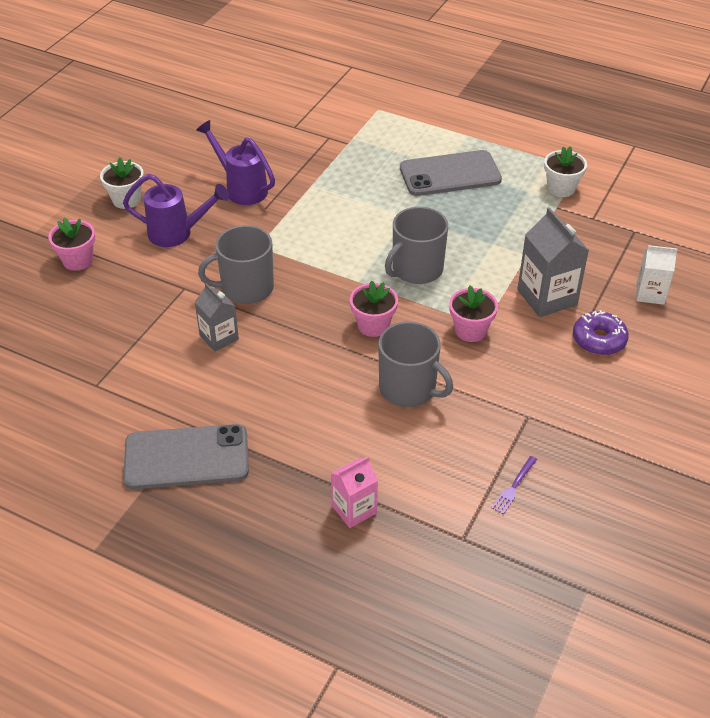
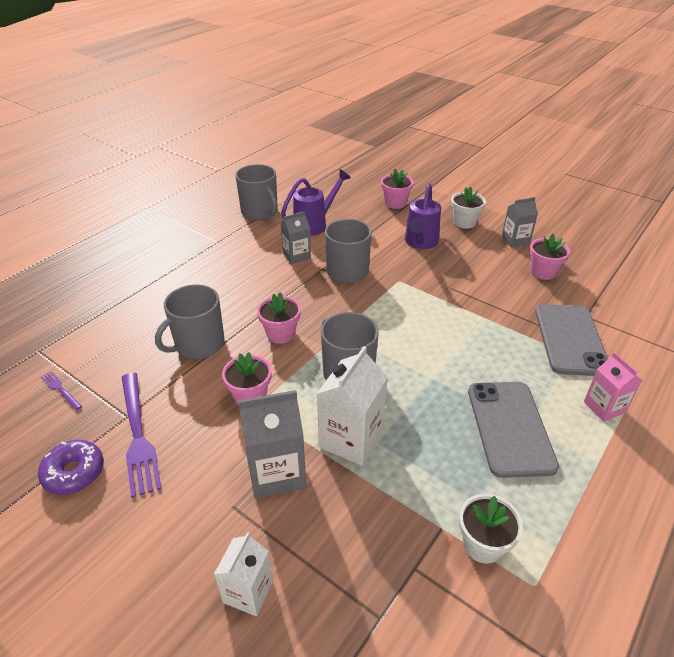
camera: 100 degrees right, 5 degrees down
(106, 396) = (260, 212): none -> grey mug
(163, 163) = (515, 240): none -> grey carton
(186, 457) = (192, 238): grey phone -> grey phone (570, 339)
(226, 147) = (543, 272): none -> pink flower pot
(241, 188) = (480, 277): purple watering can -> purple watering can (315, 224)
(354, 509) = (102, 301): pink carton -> pink carton (604, 407)
(495, 258) = (351, 439): none -> white carton
(546, 399) = (138, 435): none -> purple fork
(599, 340) = (193, 505): purple donut -> purple donut (74, 472)

